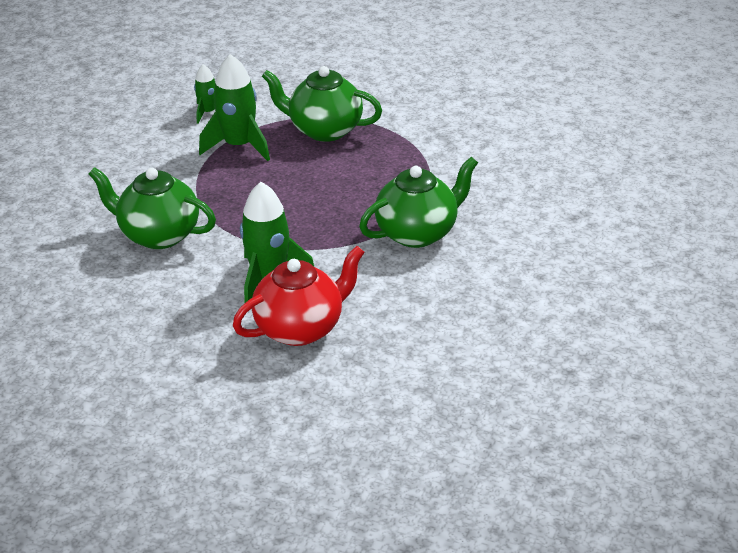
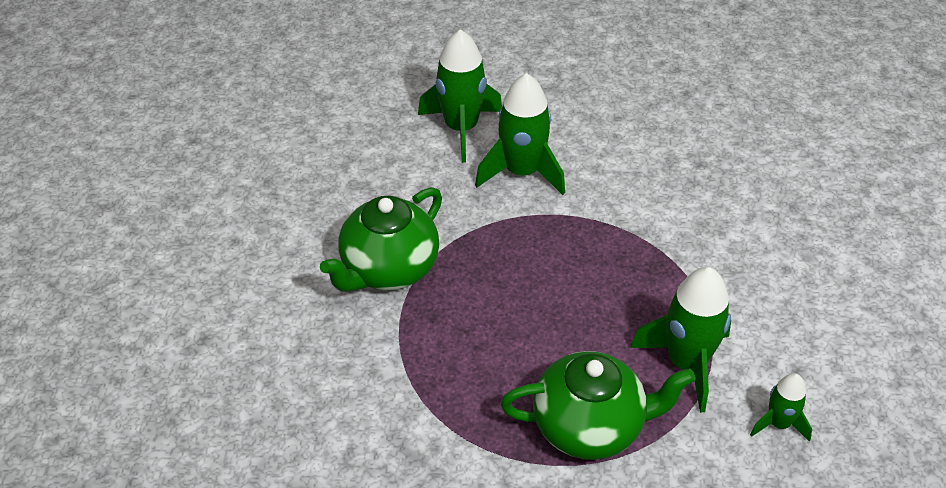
camera: 160 degrees right, 10 degrees up
(158, 235) = (677, 200): green teapot -> none
(301, 328) = (461, 128): red teapot -> green rocket

